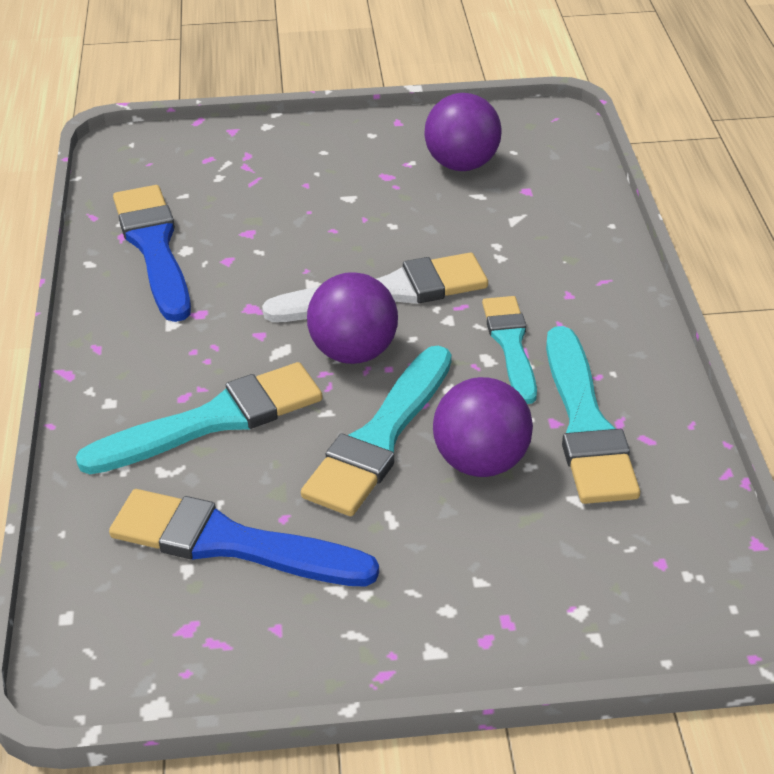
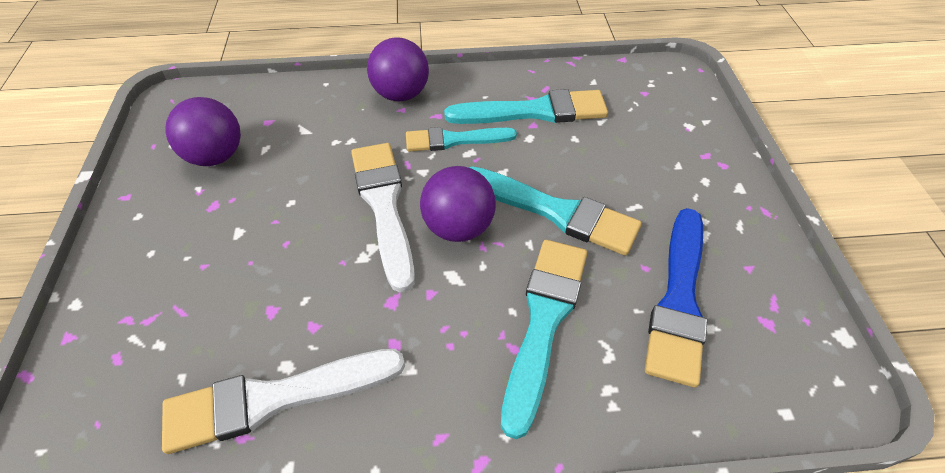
camera: 90 degrees left, 10 degrees up
(154, 248) = (275, 398): blue brush -> white brush
(213, 420) = (544, 322): turquoise brush -> turquoise brush turned 45 degrees clockwise
(480, 462) = (574, 160): purple ball -> purple ball (401, 94)

